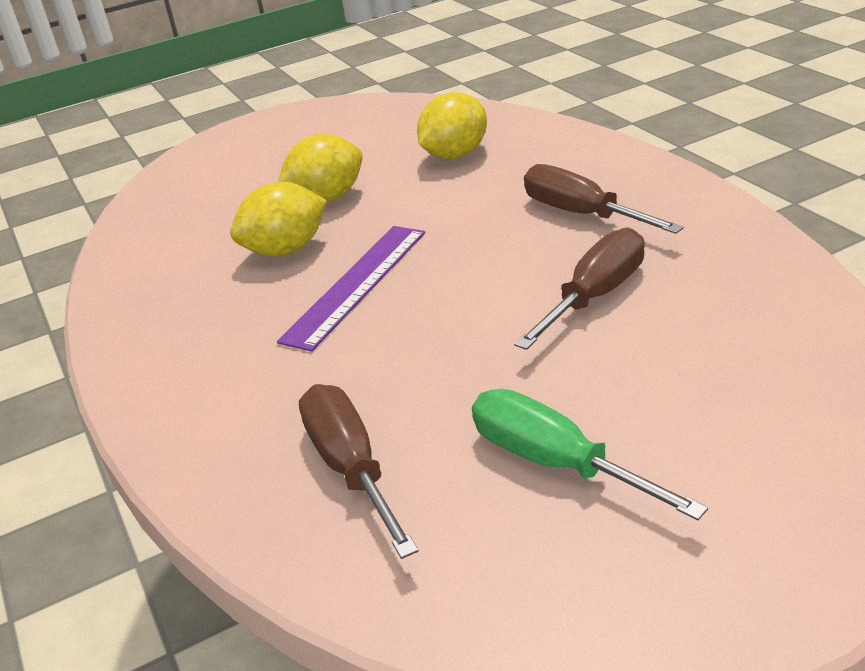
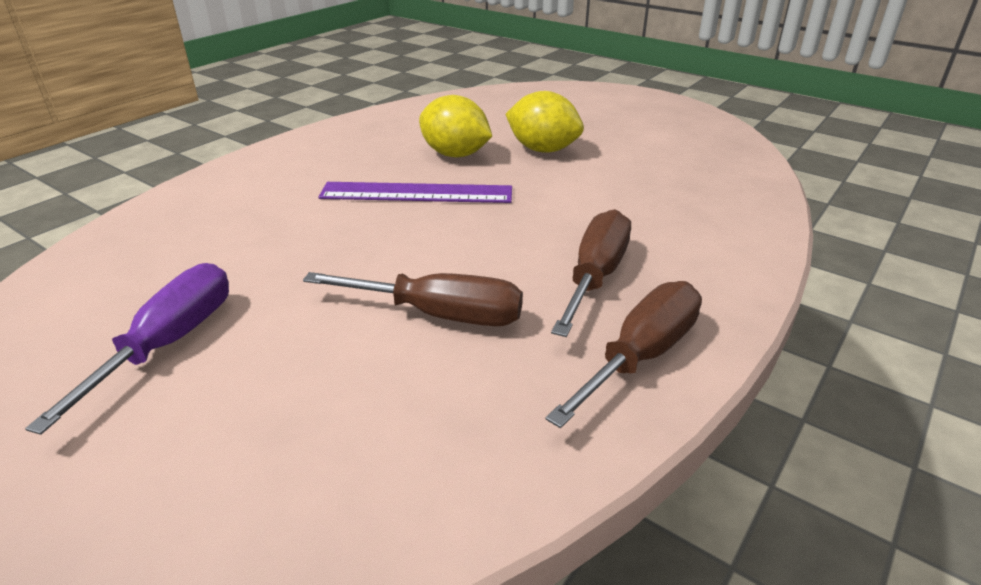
camera: 60 degrees right, 0 degrees up
(351, 467) = (174, 249): brown screwdriver -> brown screwdriver (641, 356)
(455, 155) = (662, 185): yellow lemon -> none
(555, 462) = (169, 343): green screwdriver -> purple screwdriver

